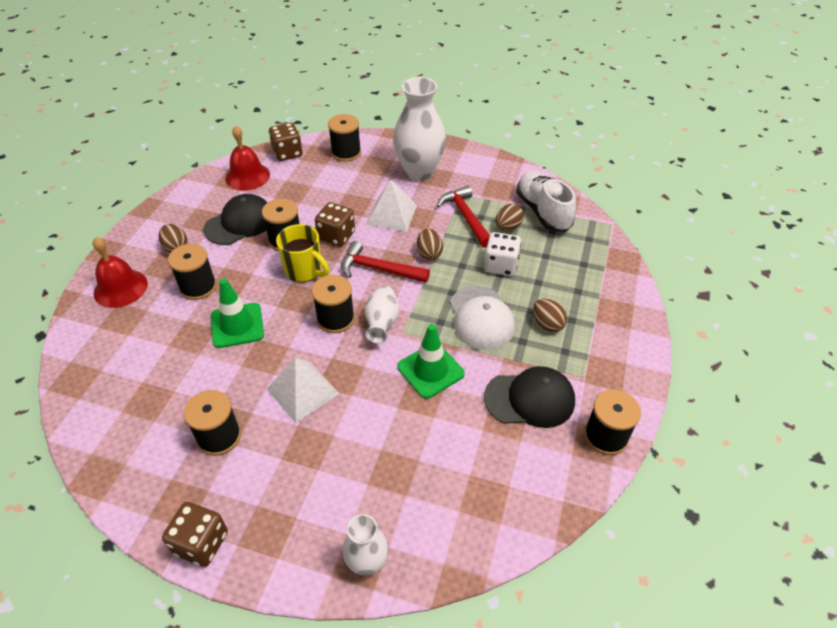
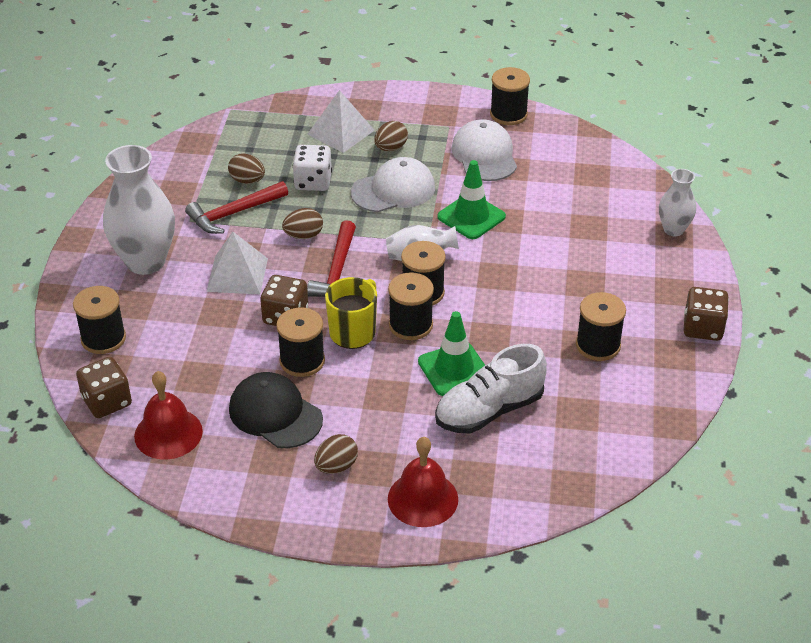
camera: 100 degrees left, 5 degrees down
(198, 287) = (402, 422): black spool -> black spool (410, 325)
(303, 391) = (525, 298): white pyramid -> white pyramid (340, 132)
(530, 399) = (484, 155): black cap -> white cap
(543, 211) = (215, 156): white shoe -> white shoe (489, 410)

